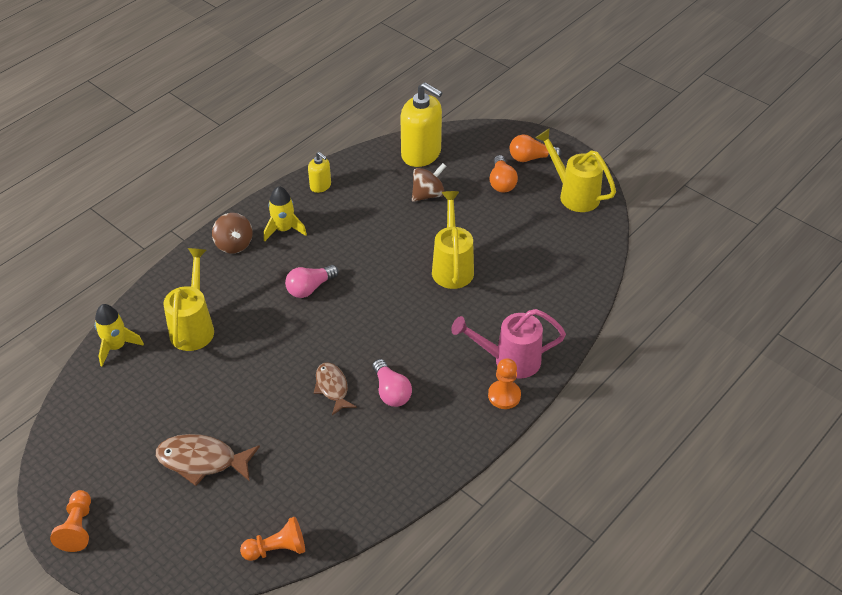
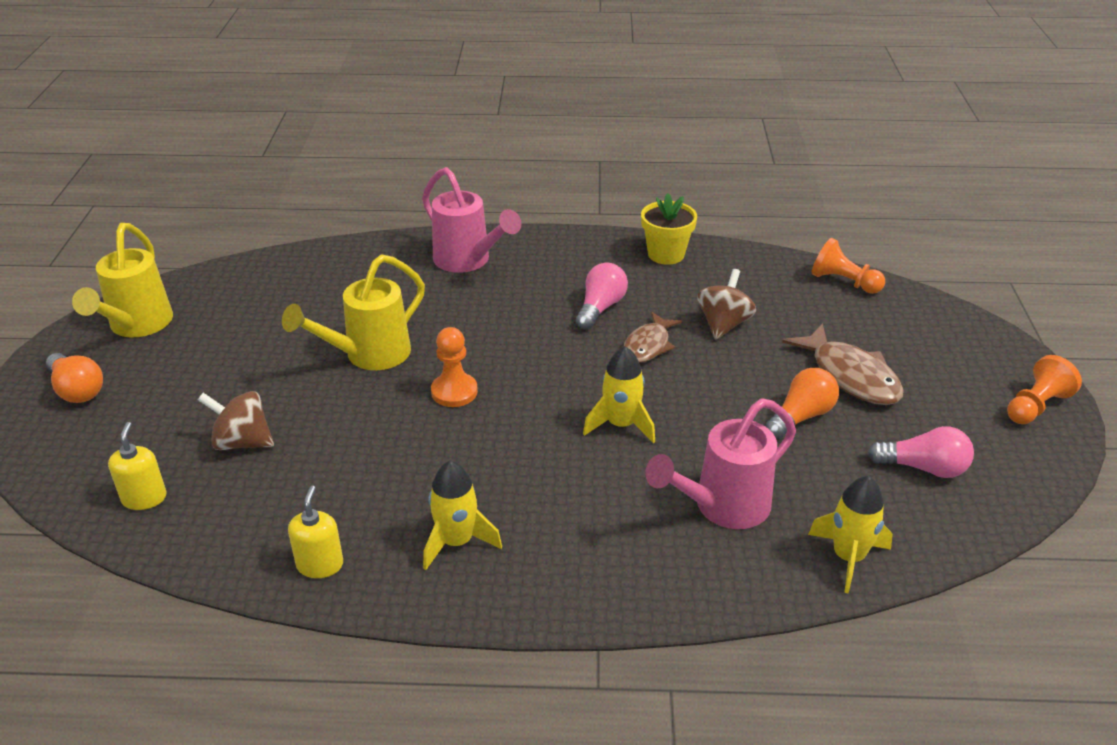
camera: 130 degrees left, 10 degrees down
(194, 326) = (722, 507): yellow watering can -> pink watering can
(234, 244) = (544, 575): brown spinning top -> brown spinning top (723, 324)
(286, 329) = (621, 425): none -> yellow rocket
(310, 288) = (535, 446): pink light bulb -> pink light bulb (923, 468)
(413, 471) = (666, 254): none -> yellow flower pot
(421, 154) = (144, 498): yellow soap dispenser -> yellow soap dispenser, size x0.50
(501, 182) = (157, 391): orange light bulb -> orange light bulb (801, 416)
(504, 395) = (515, 246): orange pawn -> orange pawn (454, 392)

